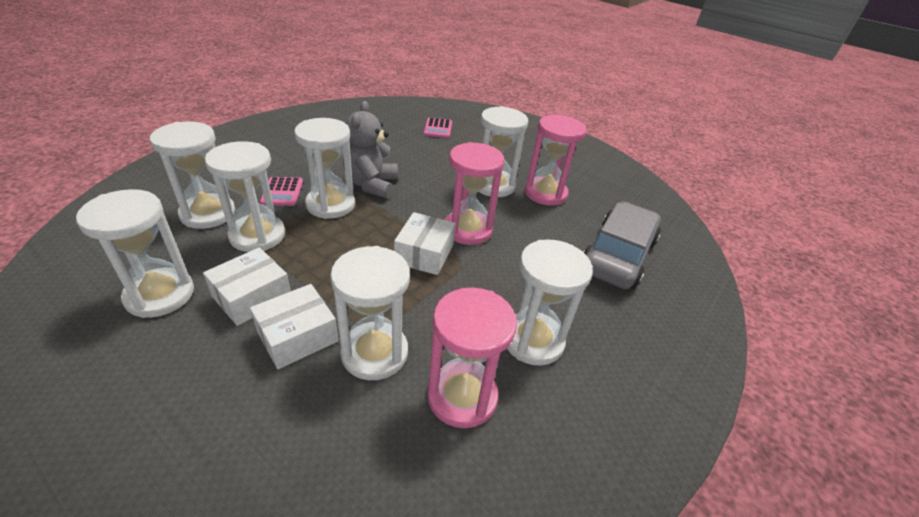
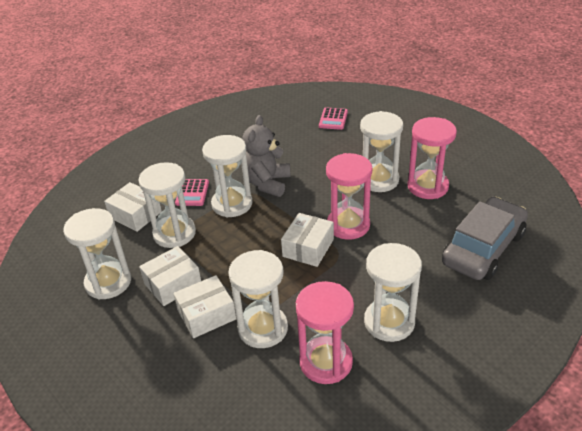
camera: 15 degrees right, 0 degrees up
(208, 214) = (135, 215): white hourglass -> white box

